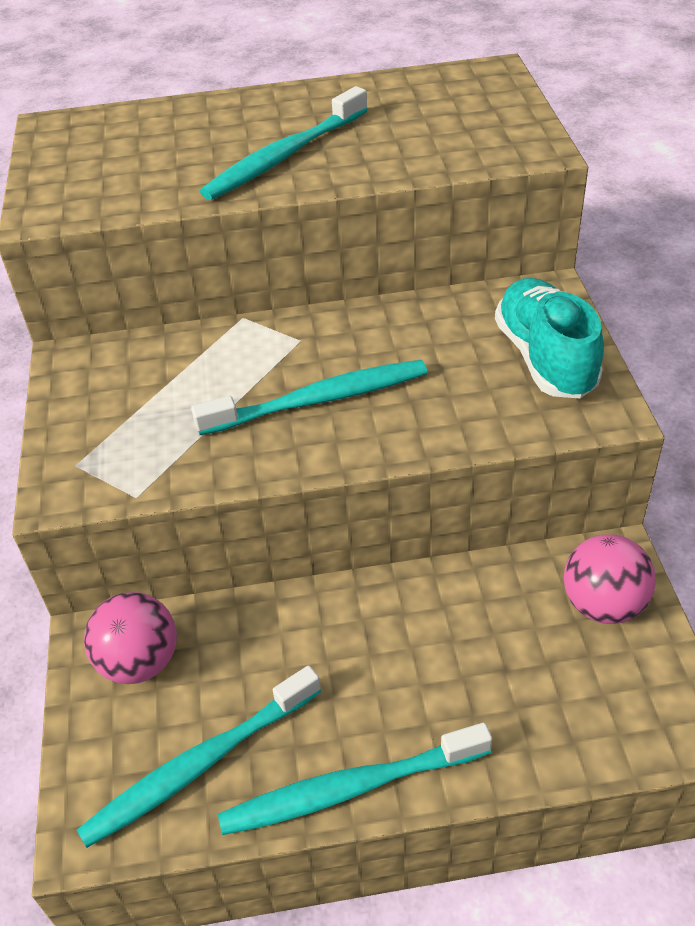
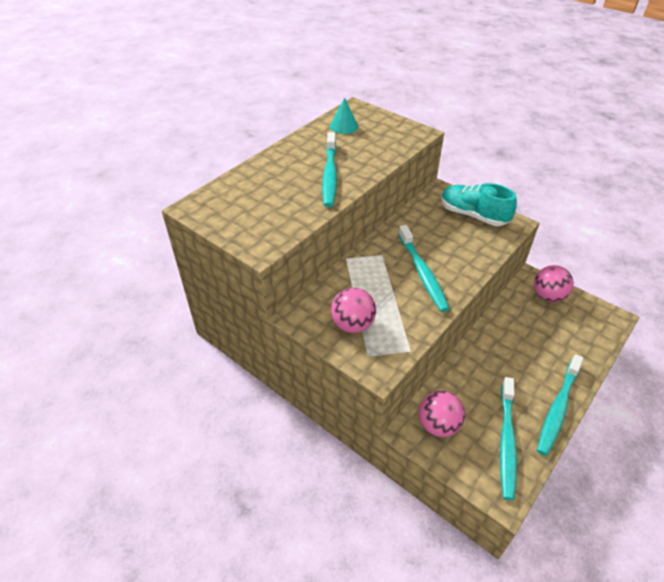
camera: 45 degrees left, 0 degrees up
(117, 412) = (352, 324): none -> pink ball
(319, 400) = (422, 273): turquoise toothbrush -> turquoise toothbrush turned 135 degrees clockwise
(424, 93) = (344, 126): none -> turquoise cone

